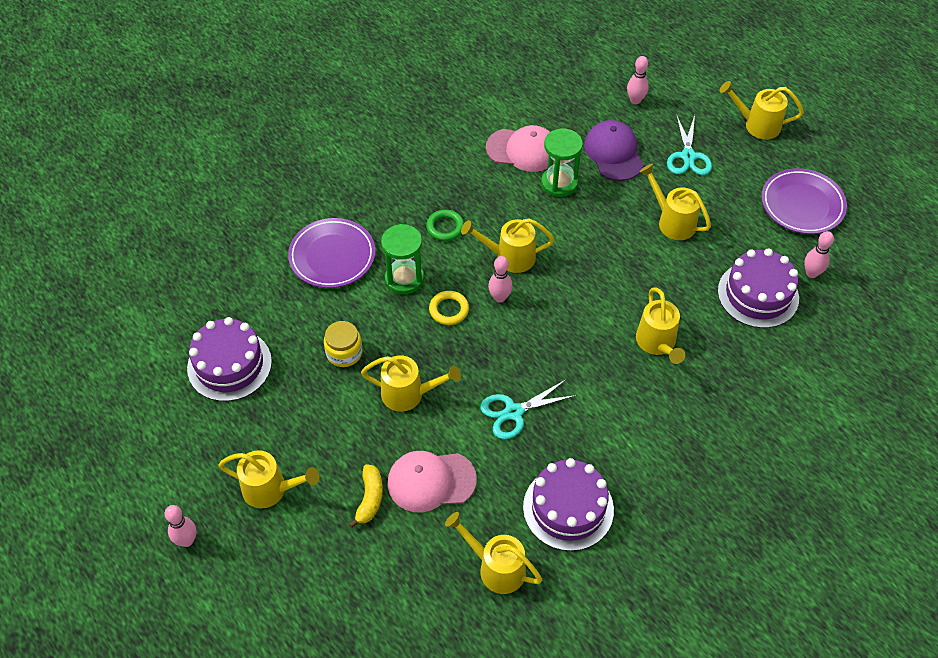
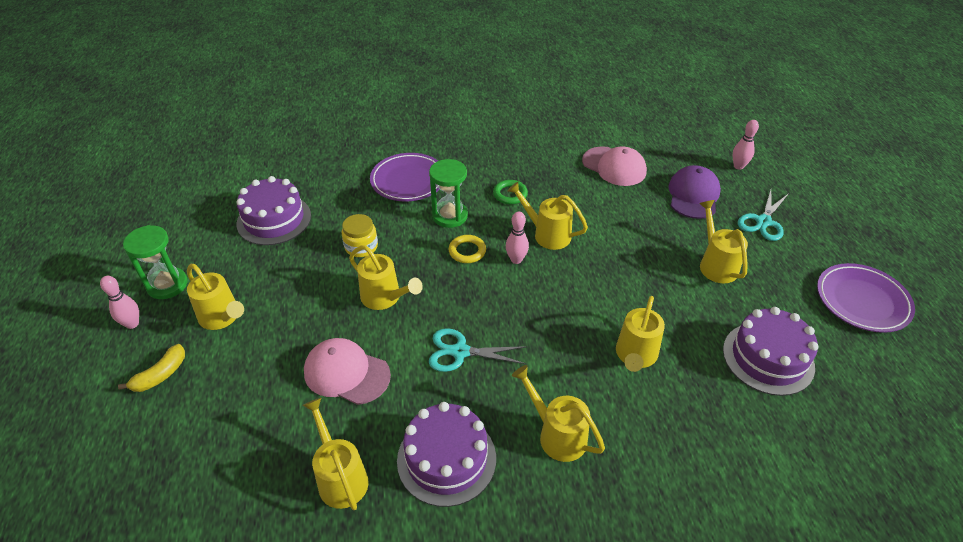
camera: 30 degrees right, 10 degrees down
(369, 499) = (287, 362): yellow banana -> yellow banana (160, 375)
(559, 183) = (629, 199): green hourglass -> green hourglass (167, 285)
(756, 125) = (848, 222): yellow watering can -> yellow watering can (556, 434)
(811, 273) = (840, 363): pink bowling pin -> none

